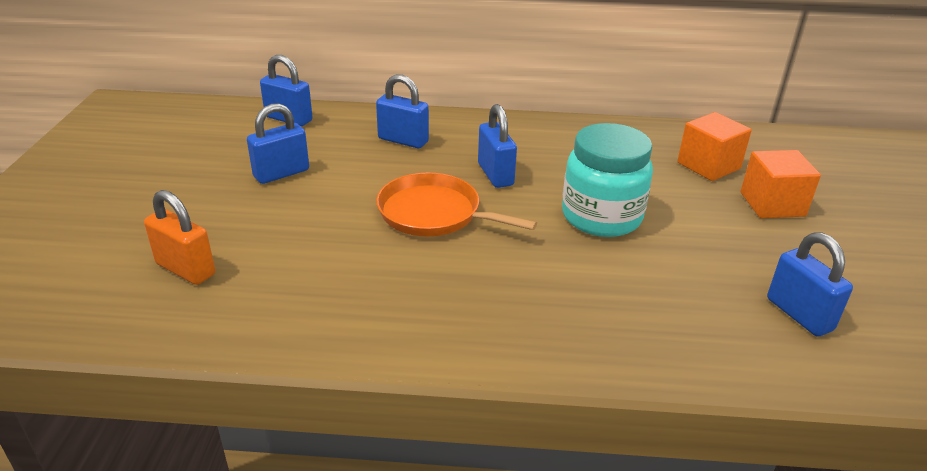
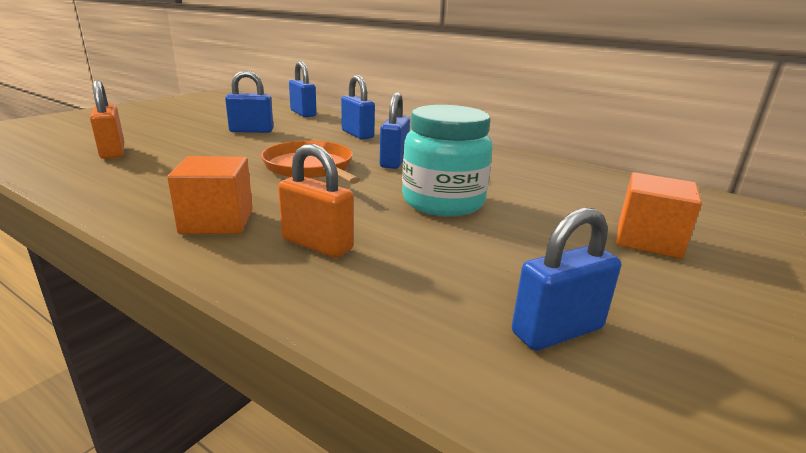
camera: 30 degrees right, 10 degrees down
(575, 308) = (317, 244): none -> orange padlock
(708, 165) = (607, 200): orange cube -> orange cube (217, 221)
(799, 314) = (557, 331): blue padlock -> blue padlock turned 60 degrees clockwise

